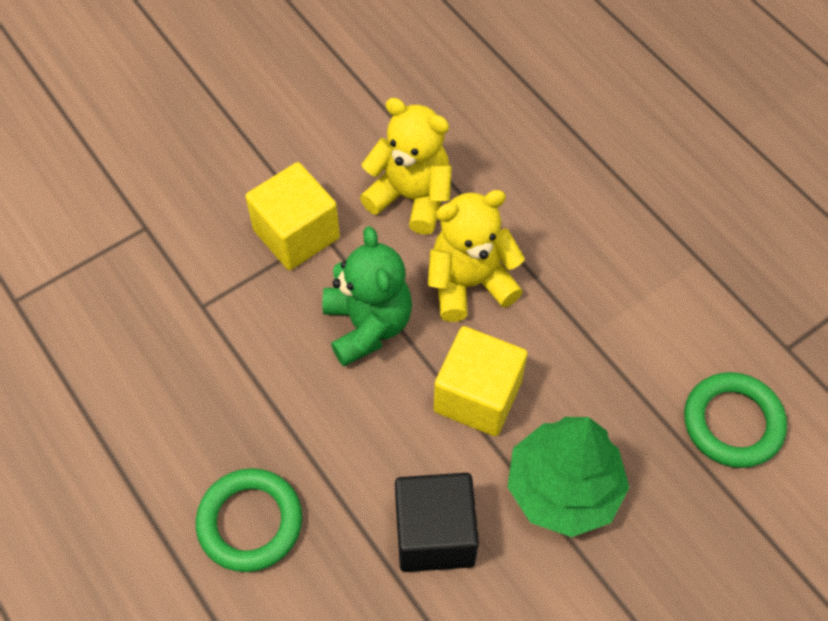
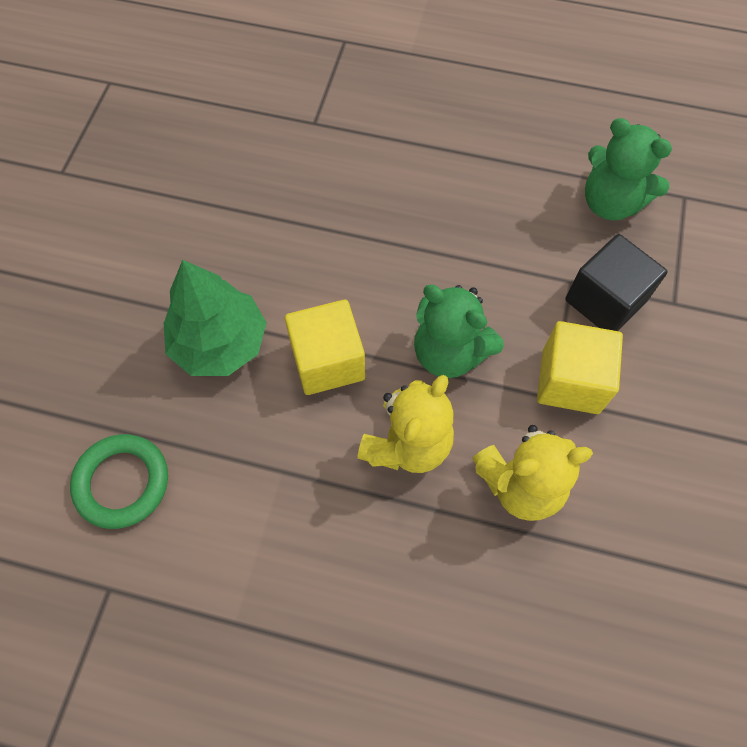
camera: 140 degrees right, 5 degrees up
(82, 345) = (610, 203): none -> green teddy bear
(250, 522) = (399, 187): green ring -> none
(435, 534) = (283, 257): black cube -> black cube (605, 301)

